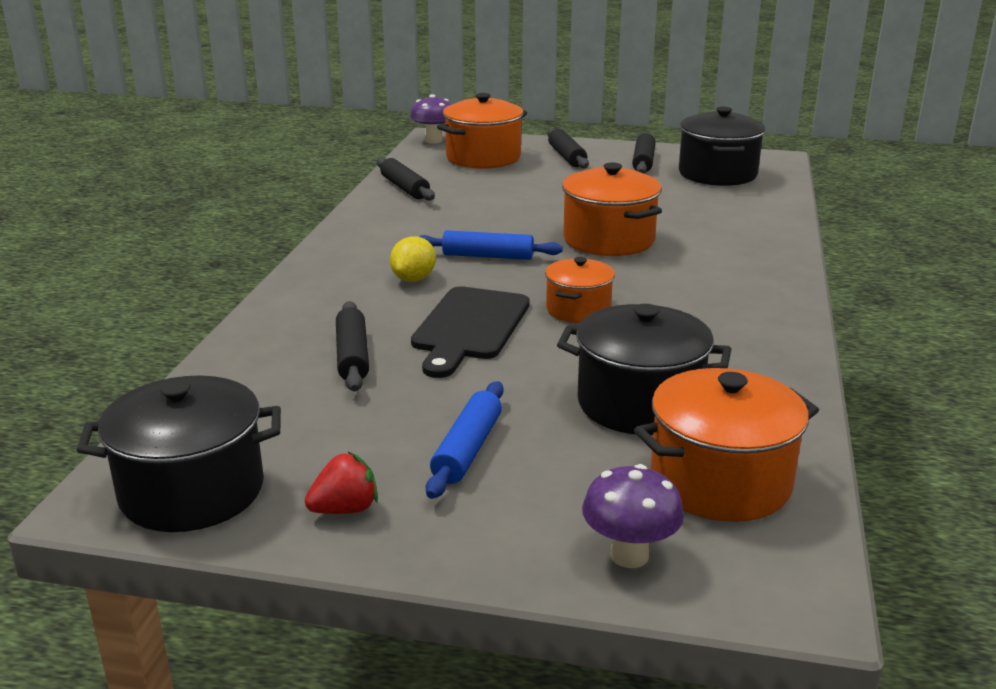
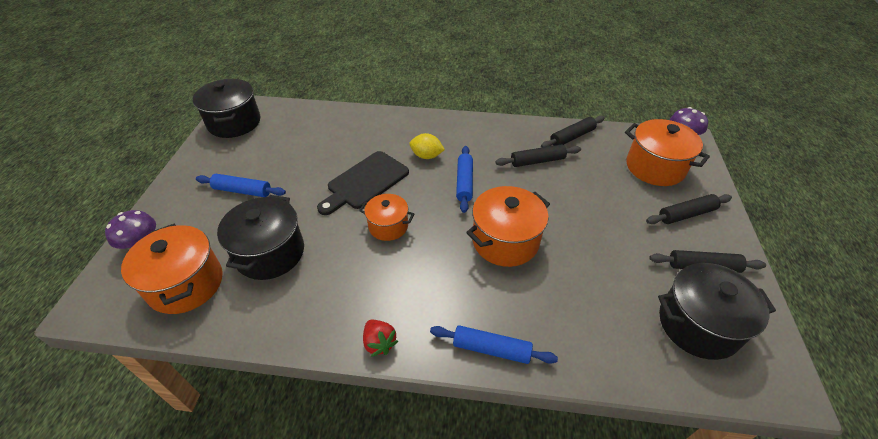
camera: 85 degrees right, 20 degrees up
(345, 509) = (209, 161): red strawberry -> red strawberry (379, 343)
(352, 356) = (336, 146): black rolling pin -> black rolling pin (537, 161)
(469, 327) = (365, 182): black cutting board -> black cutting board turned 60 degrees counterclockwise
(774, 258) = (491, 349): none -> blue rolling pin

